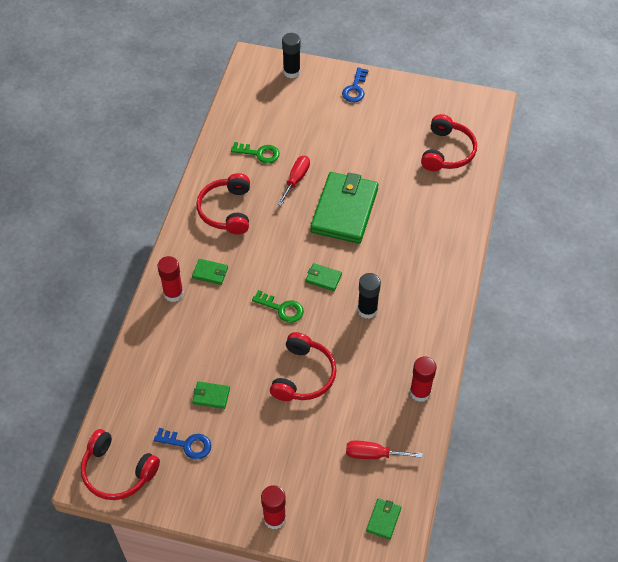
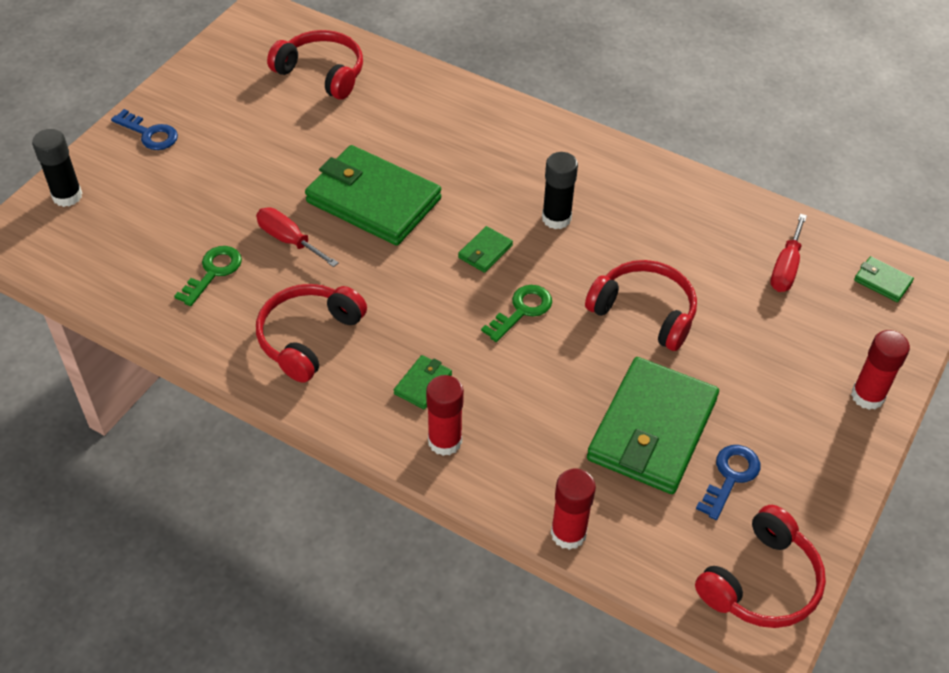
camera: 75 degrees left, 5 degrees down
(211, 396) = (652, 429): green wallet -> green wallet, size x2.43
(226, 210) = (308, 337): red headphones -> red headphones turned 105 degrees clockwise
(420, 392) = (702, 199): red glue stick -> red glue stick (568, 533)

